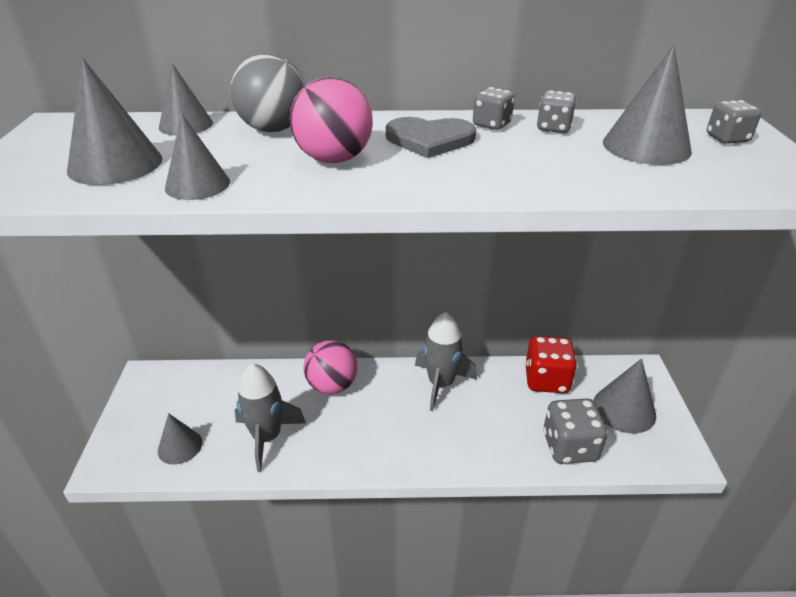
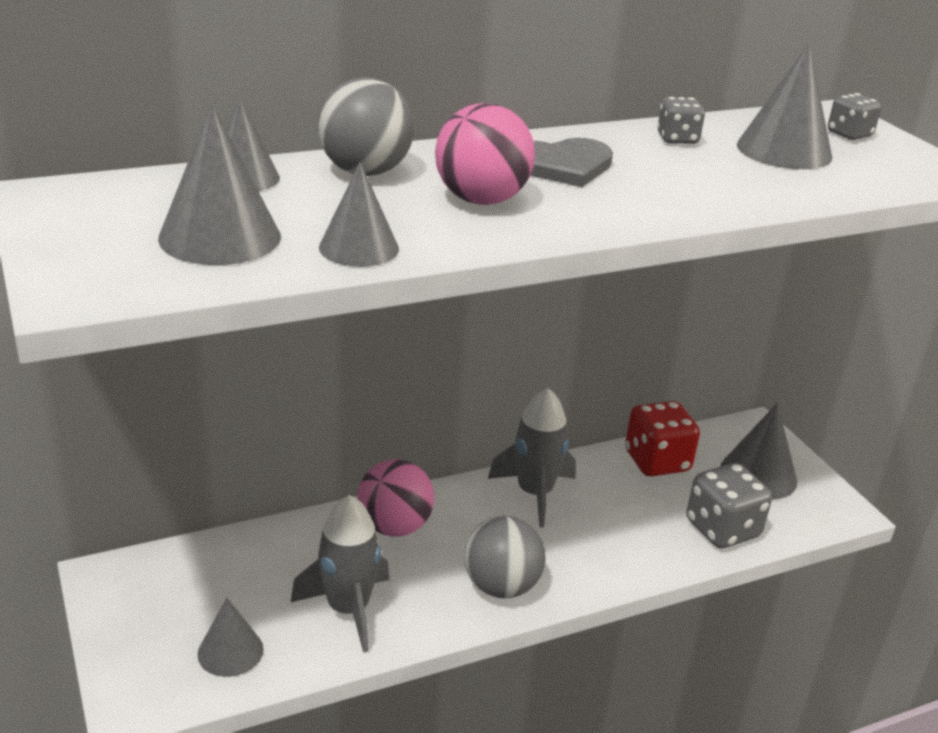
camera: 25 degrees left, 5 degrees down
(376, 448) = (501, 586): none -> grey ball
(491, 124) = (609, 141): grey dice -> none

